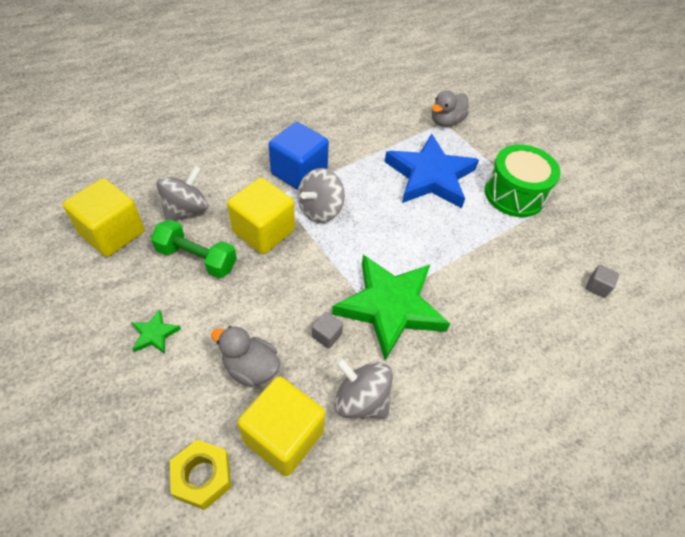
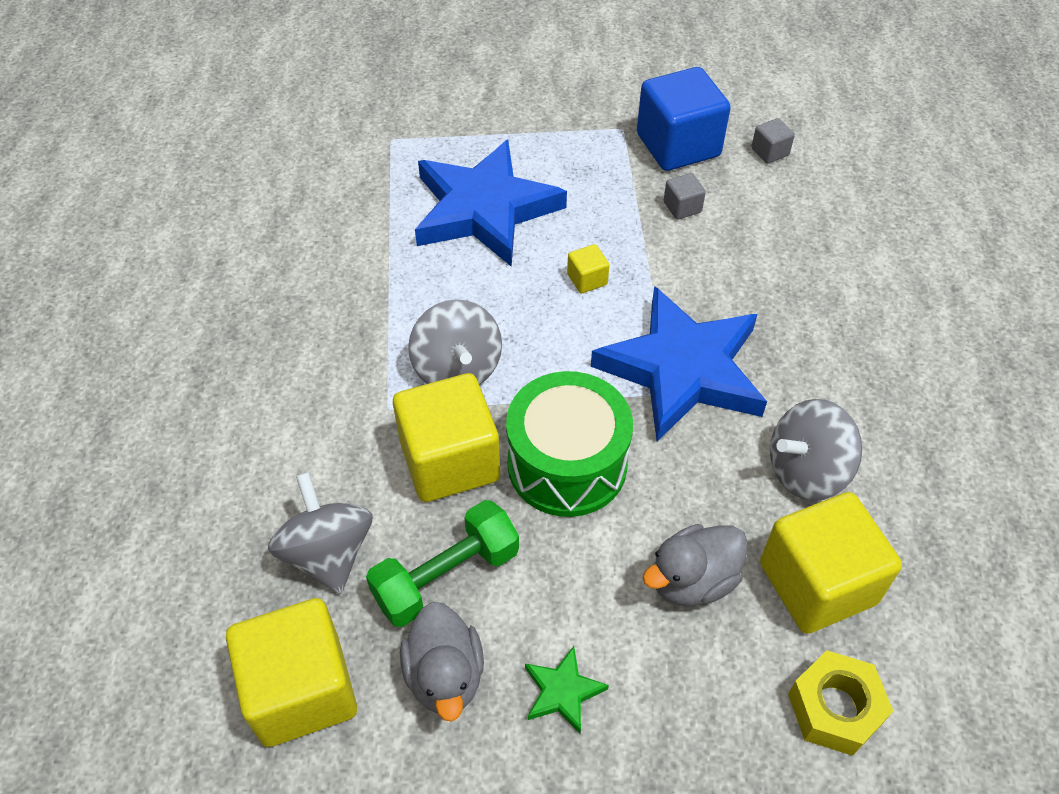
camera: 55 degrees left, 0 degrees up
(299, 172) = (359, 361): blue cube -> blue cube (678, 145)
(326, 335) = (688, 464): grey cube -> grey cube (682, 207)
(390, 307) = (682, 369): green star -> blue star
(419, 238) = (587, 279): none -> yellow cube
(446, 121) = (391, 136): grey duck -> grey duck (445, 676)
(514, 194) = (579, 142): green drum -> green drum (567, 464)

